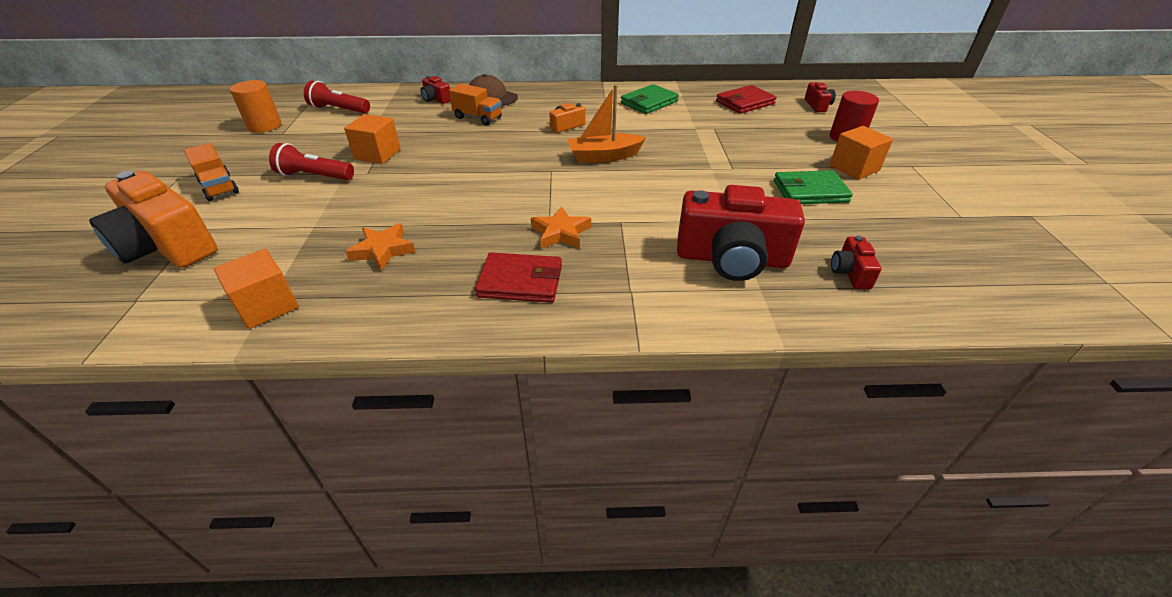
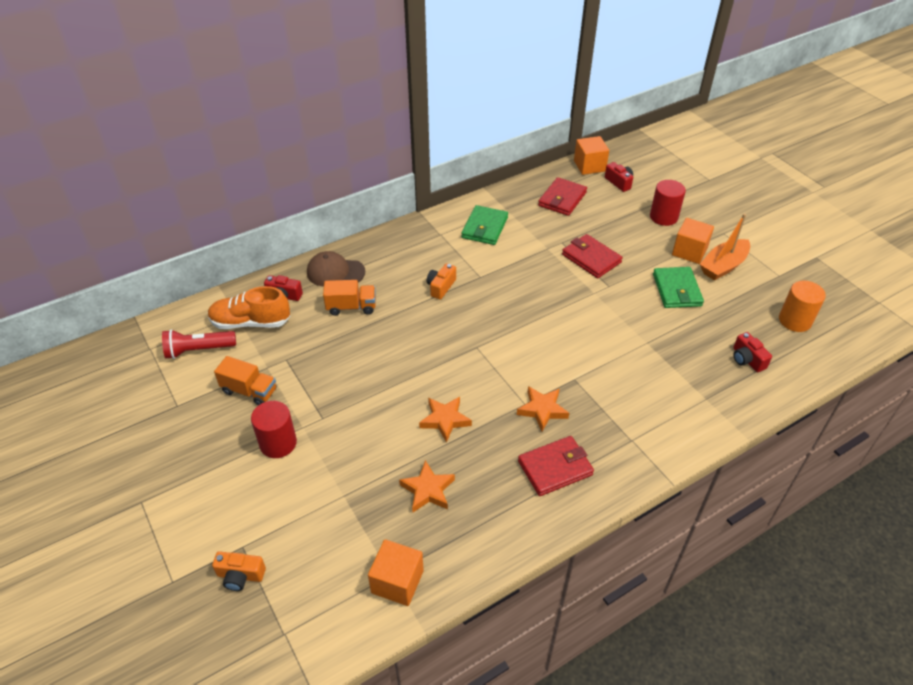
camera: 30 degrees left, 5 degrees up
(168, 246) = (240, 576): orange camera -> orange camera, size x0.45
(219, 187) = (201, 496): orange truck -> orange truck (249, 391)
(264, 126) = (144, 403): orange cylinder -> orange cylinder (795, 320)
(314, 176) = (278, 443): red flashlight -> red cylinder
(377, 154) = (307, 392): orange cube -> orange cube (589, 166)
(394, 106) = (251, 322): none -> orange shoe
(461, 208) = (445, 420): none -> orange star
(604, 156) = (504, 313): orange boat -> orange boat (723, 266)
(732, 259) = (672, 380): red camera -> none
(733, 145) = (591, 258): none -> red wallet
(810, 191) = (676, 290): green wallet -> green wallet turned 60 degrees counterclockwise

